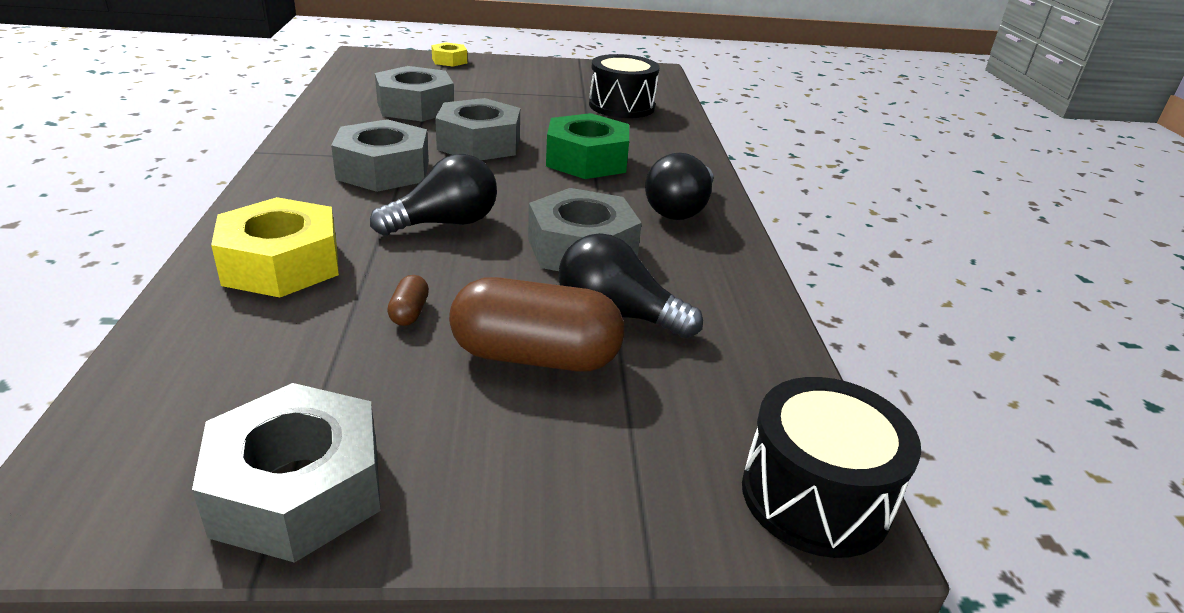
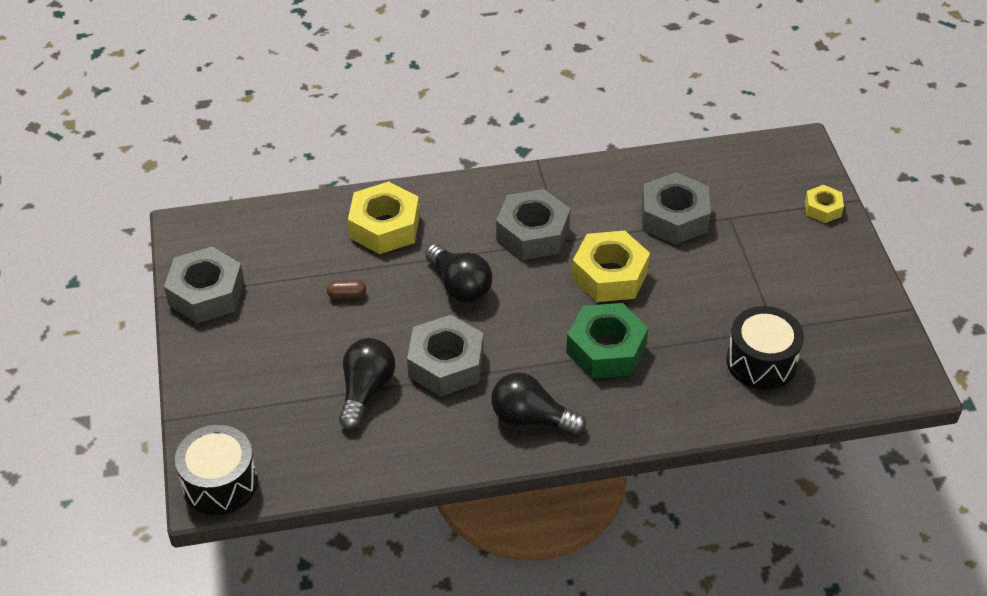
camera: 85 degrees right, 15 degrees up
(479, 143) = (609, 275): grey nut -> yellow nut
(535, 356) = (315, 358): brown capsule -> none

